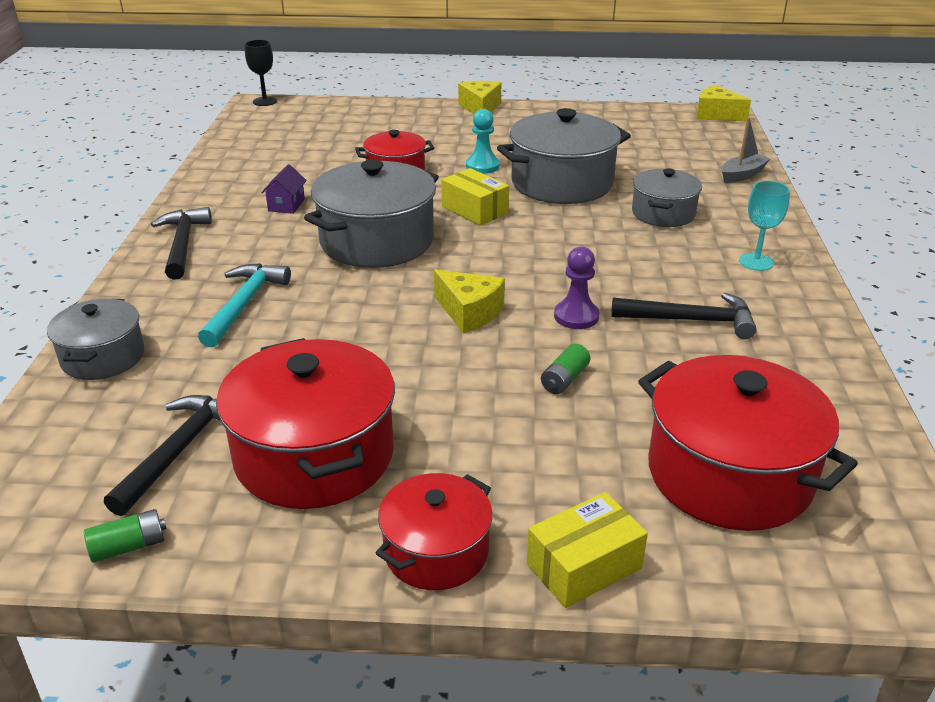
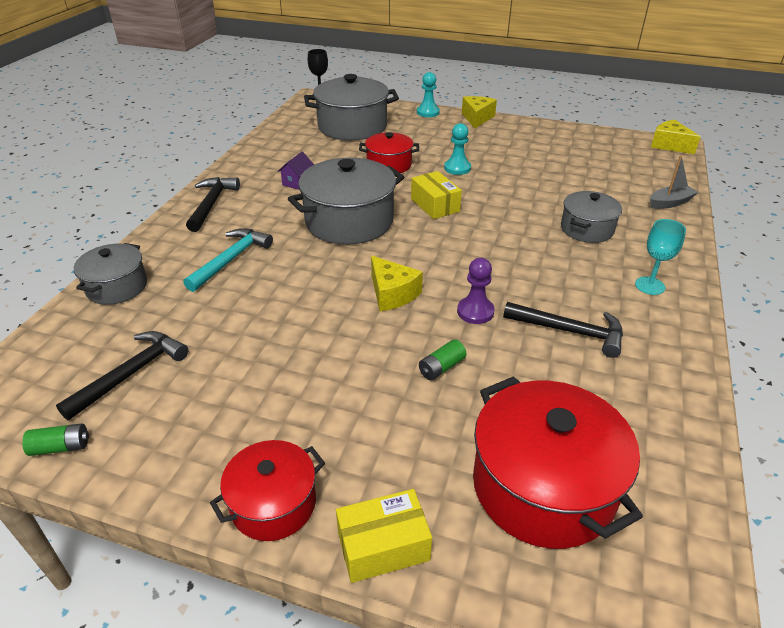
camera: 15 degrees right, 5 degrees up
(314, 455) = (222, 397): red pot -> none
(416, 107) = (428, 112): none -> turquoise pawn
(561, 183) = (514, 191): grey pot -> grey pot (352, 127)

